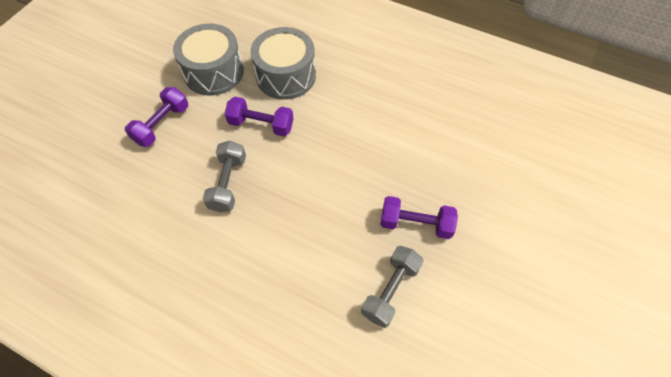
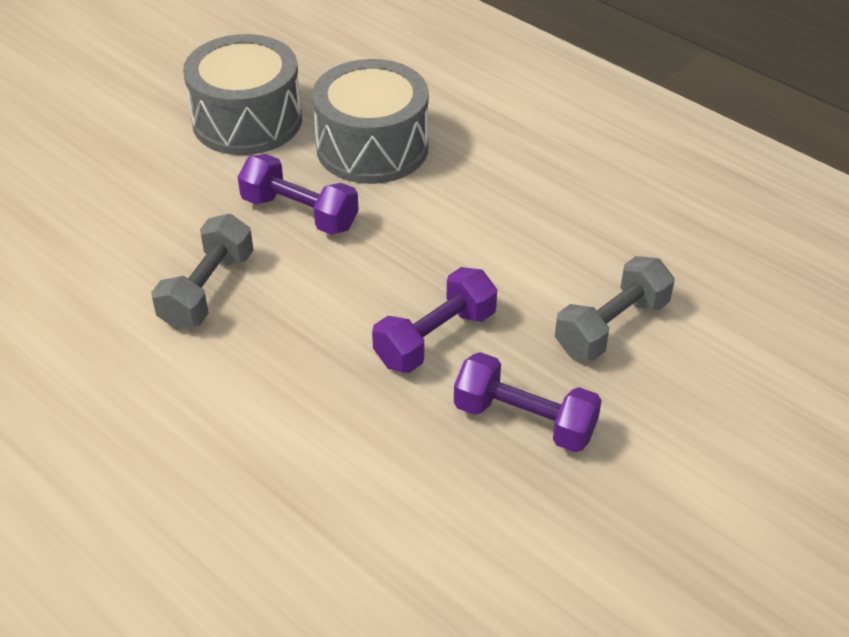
camera: 15 degrees right, 15 degrees down
(162, 124) = (129, 182): purple dumbbell -> purple dumbbell (435, 338)
(390, 290) = (436, 515): grey dumbbell -> grey dumbbell (612, 327)

